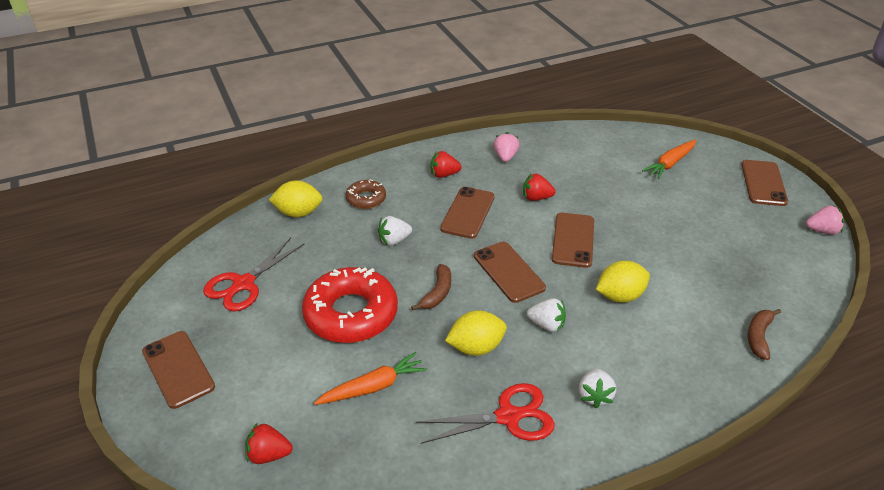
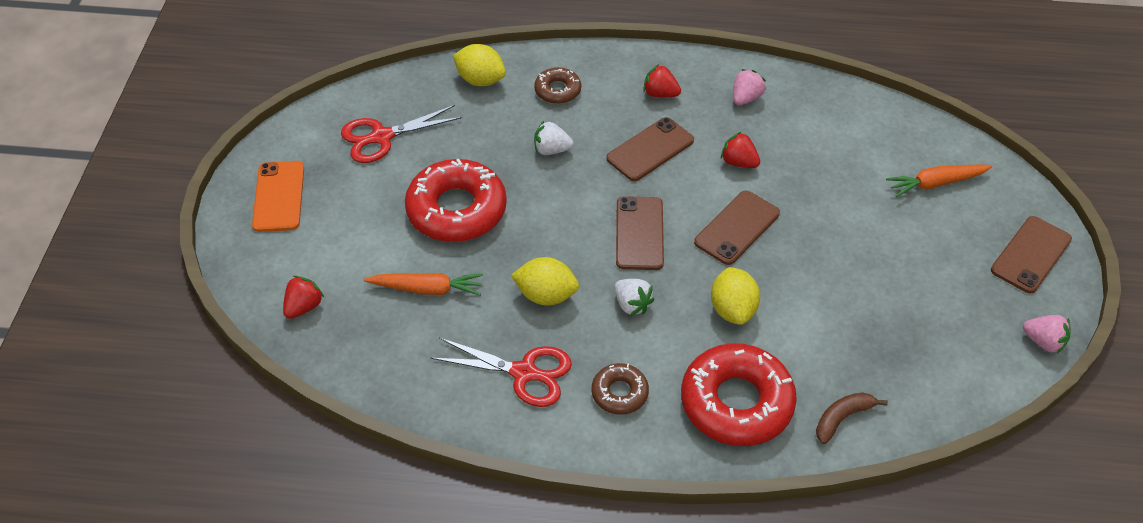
camera: 30 degrees right, 10 degrees up
(178, 369) = (279, 196): brown phone -> orange phone
(269, 454) = (304, 307): red strawberry -> red strawberry turned 90 degrees clockwise
(437, 293) = (552, 224): brown banana -> none
(594, 395) = (619, 393): white strawberry -> brown donut
(620, 296) = (732, 309): yellow lemon -> yellow lemon turned 75 degrees clockwise
(682, 360) = (736, 402): none -> red donut

